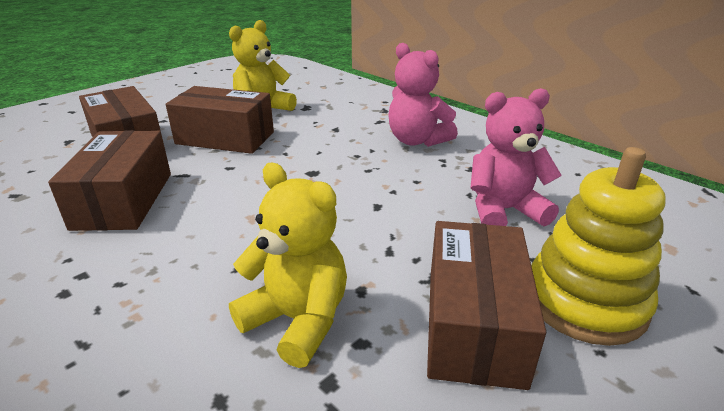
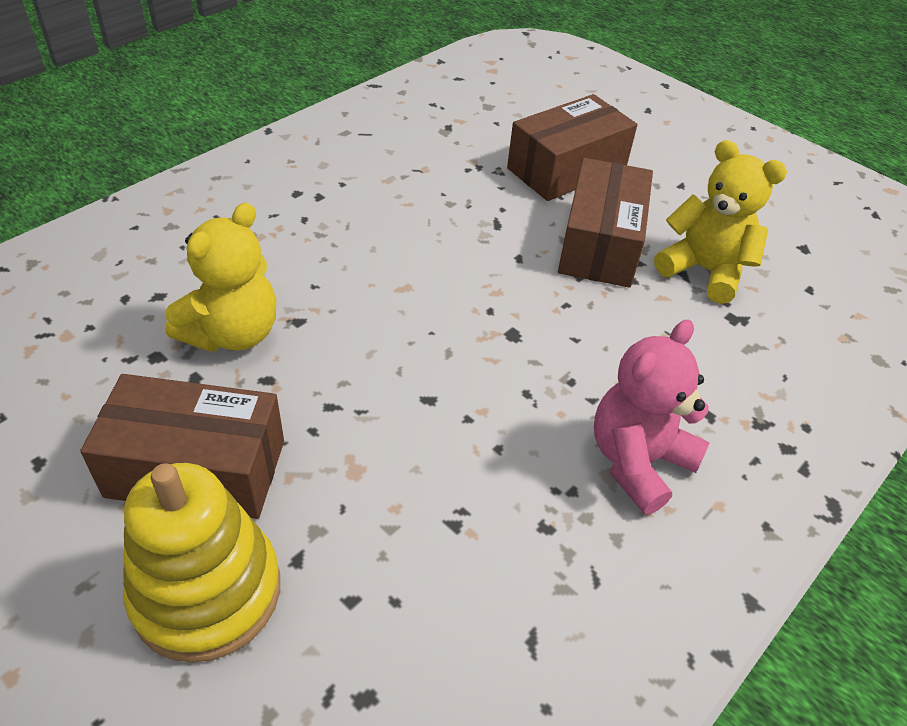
camera: 85 degrees right, 15 degrees up
(123, 200) = (439, 193): brown box -> none
(503, 211) = (414, 547): pink teddy bear -> none

